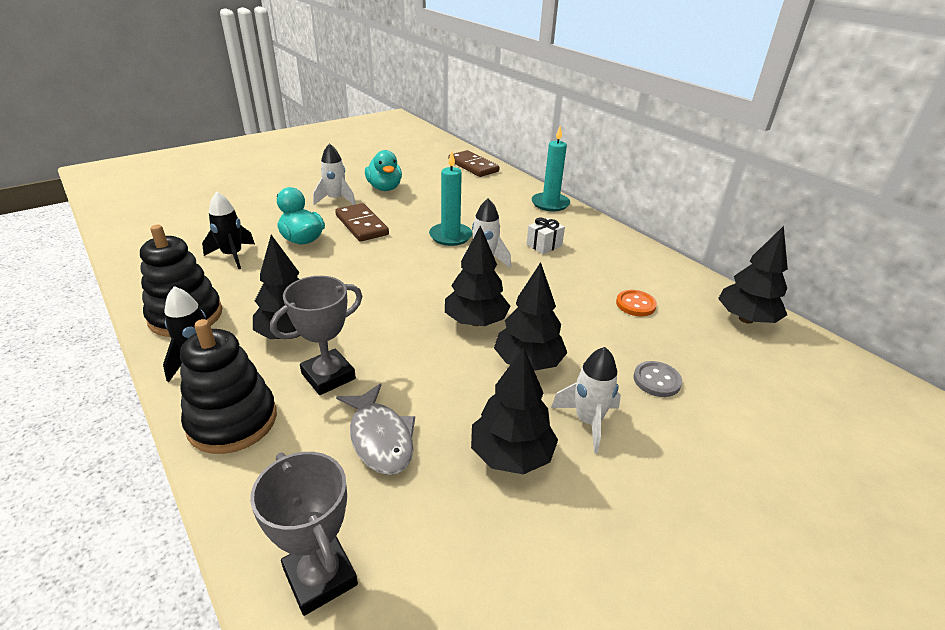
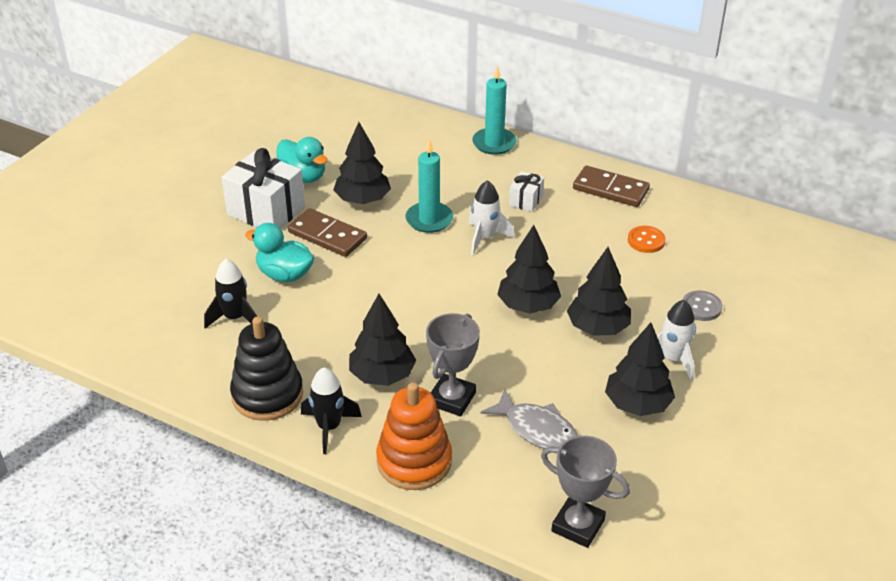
camera: 25 degrees left, 5 degrees up
(232, 421) = (414, 461): black stacking toy -> orange stacking toy
(336, 200) = (266, 211): white rocket -> white gift
(473, 166) = (371, 112): brown domino -> brown domino (610, 189)
(745, 319) = (738, 224): black tree -> black tree (362, 200)

